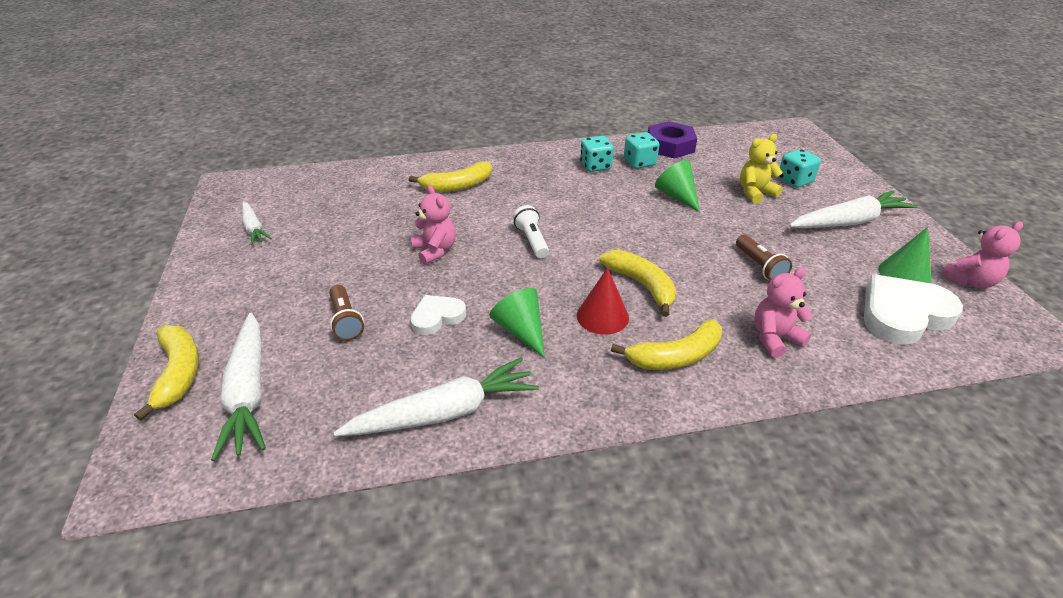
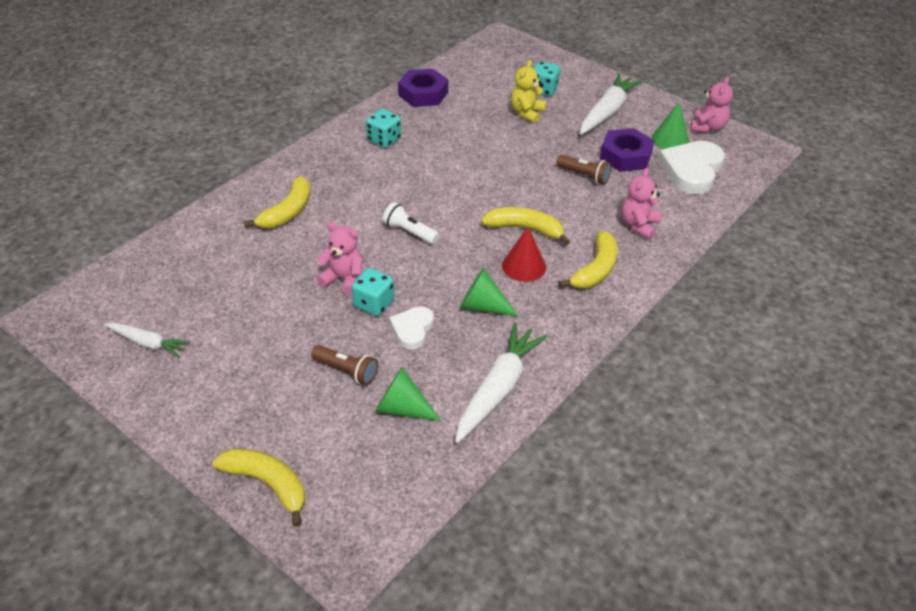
camera: 40 degrees left, 5 degrees up
(248, 393) = (345, 461): white carrot -> none
(639, 163) = (415, 121): turquoise dice -> turquoise dice (373, 303)
(677, 196) = (475, 141): green cone -> green cone (402, 408)
(829, 268) = (625, 156): none -> purple nut

